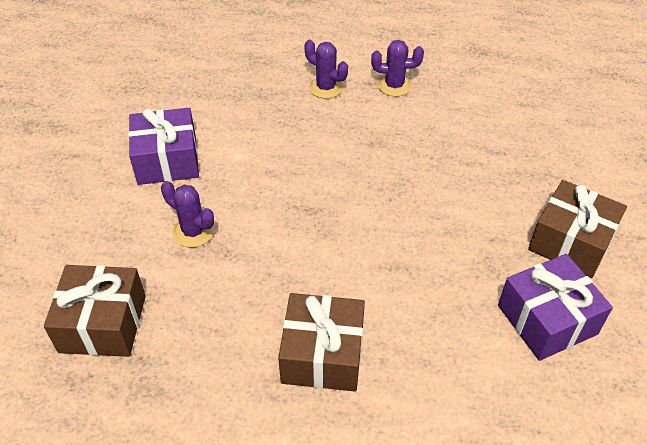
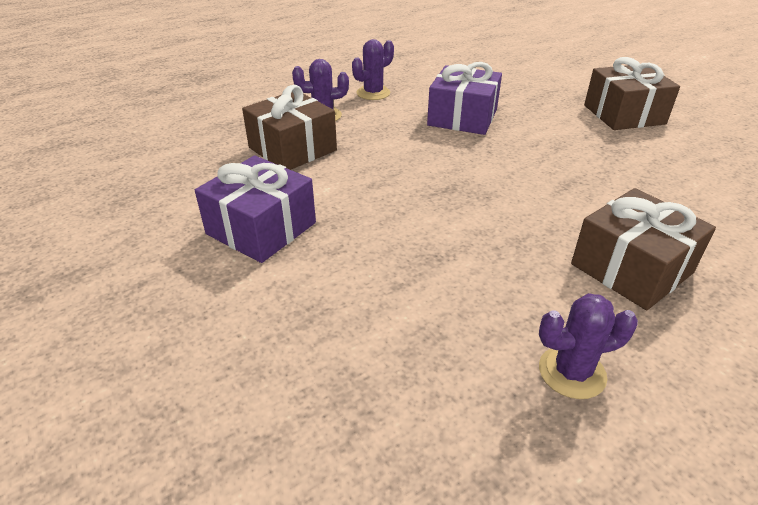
camera: 45 degrees left, 10 degrees down
(103, 323) = (428, 399): brown gift -> brown gift (292, 149)
(193, 232) = (381, 262): purple cactus -> purple cactus (572, 372)
(547, 320) = (690, 156): purple gift -> purple gift (462, 117)

